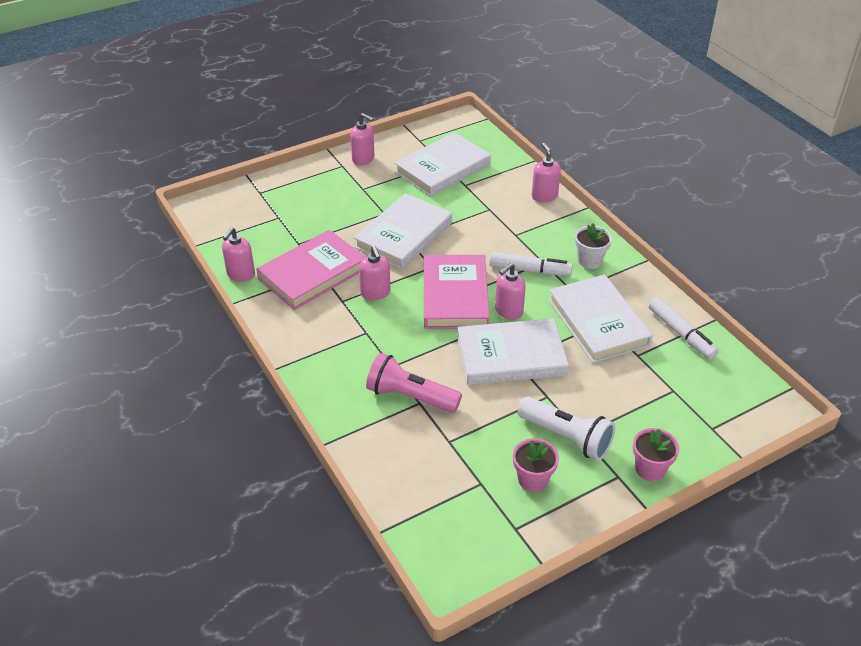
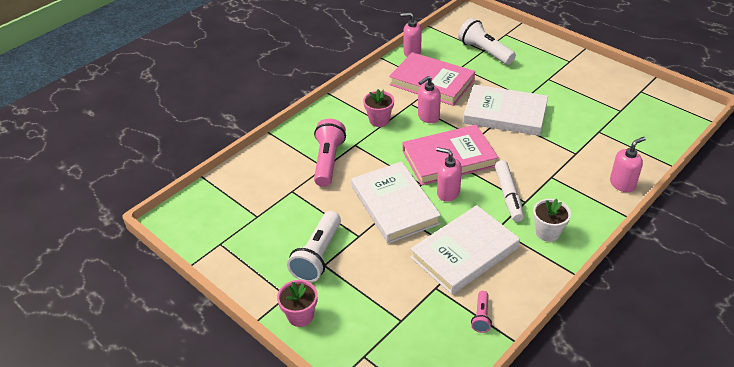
camera: 75 degrees right, 0 degrees up
(282, 217) = (485, 51): none -> white flashlight
(363, 159) = (587, 69): pink soap dispenser -> none
(442, 169) = (611, 113): white book -> none
(533, 480) = (268, 244): pink flower pot -> pink flower pot (379, 120)
(681, 333) = (481, 316): white marker -> pink flashlight

